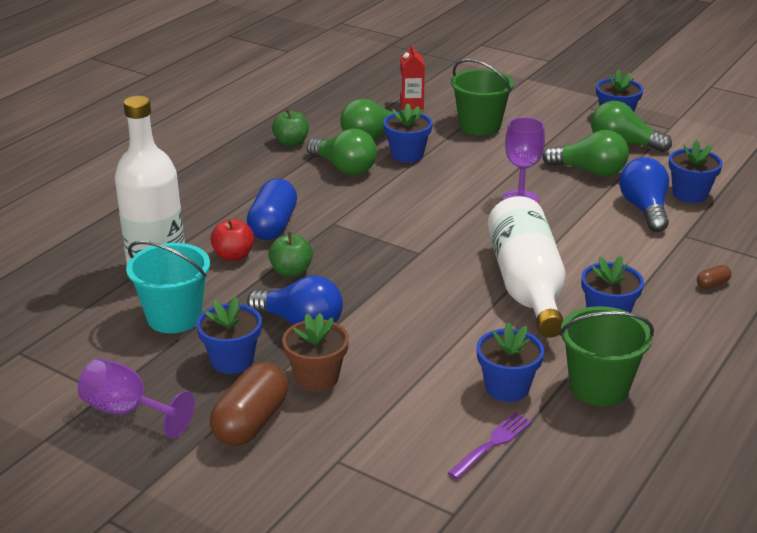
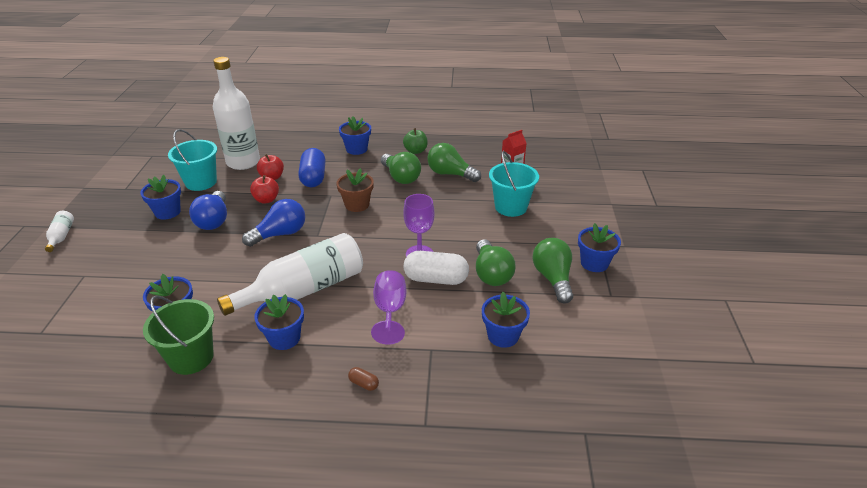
camera: 60 degrees right, 5 degrees up
(127, 411) = (112, 199): purple goblet -> purple goblet (390, 311)
(194, 476) = (61, 236): none -> white bottle
(251, 422) = (112, 237): brown capsule -> none
(273, 225) = (313, 178): blue capsule -> blue capsule turned 75 degrees counterclockwise
(291, 271) = (266, 200): green apple -> red apple
(317, 377) = (161, 243): brown flower pot -> brown flower pot (357, 205)
(344, 168) = (401, 177): green light bulb -> green light bulb turned 45 degrees counterclockwise
(407, 155) = (440, 192): blue flower pot -> blue flower pot (356, 149)
(480, 126) = (511, 207): green bucket -> turquoise bucket
(493, 444) = (113, 328): purple fork -> none
(573, 202) = (436, 279): none -> white capsule
(644, 209) = (455, 317): blue light bulb -> blue light bulb (280, 234)

